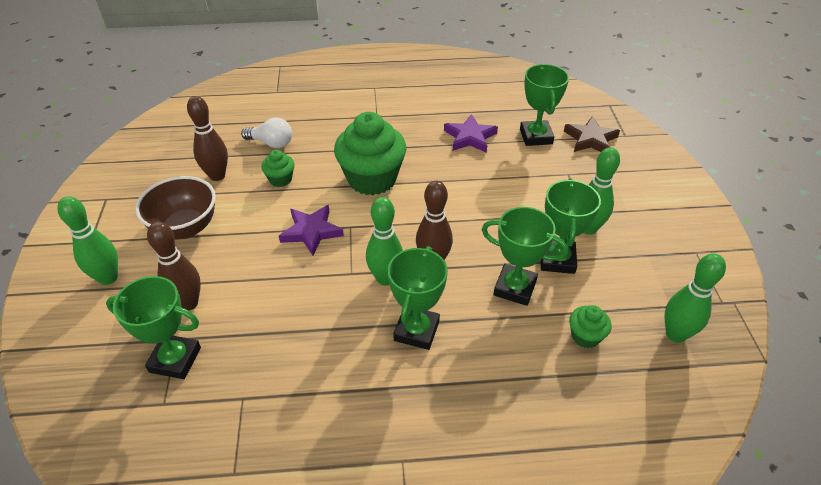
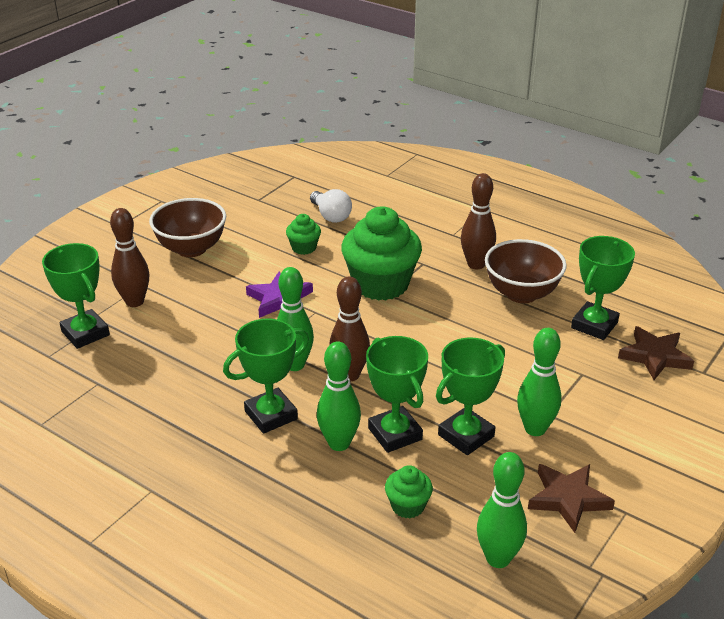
camera: 40 degrees right, 10 degrees down
(108, 278) = (103, 256): green bowling pin -> green bowling pin (339, 443)
(217, 176) = (258, 221): brown bowling pin -> brown bowling pin (476, 264)
(470, 137) = (521, 293): purple star -> brown bowl
(660, 264) = (568, 499): none -> brown star

